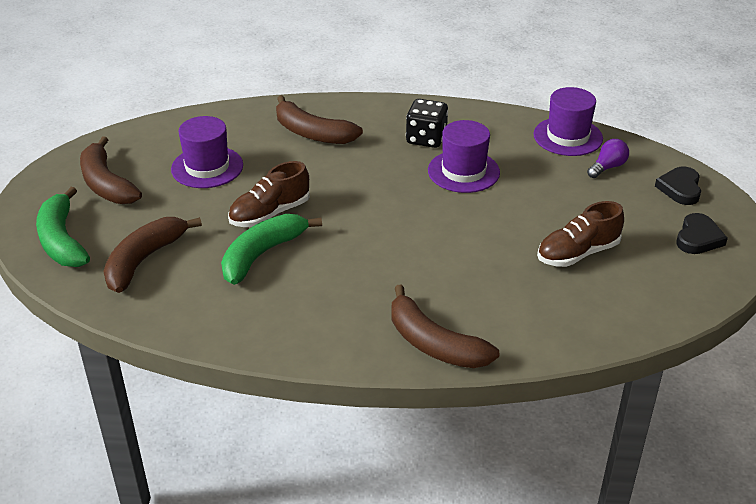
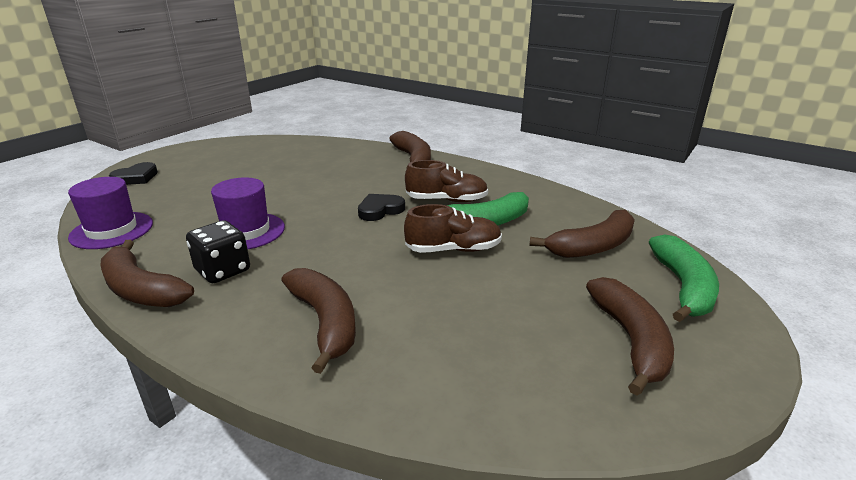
camera: 150 degrees left, 10 degrees down
(207, 167) = (489, 320): purple hat -> none
(456, 112) = (141, 289): none -> brown banana
(577, 253) = (269, 168): brown shoe -> brown shoe (446, 200)
(607, 167) = (143, 201): purple light bulb -> none
(698, 238) = (191, 157): black heart -> black heart (380, 210)

